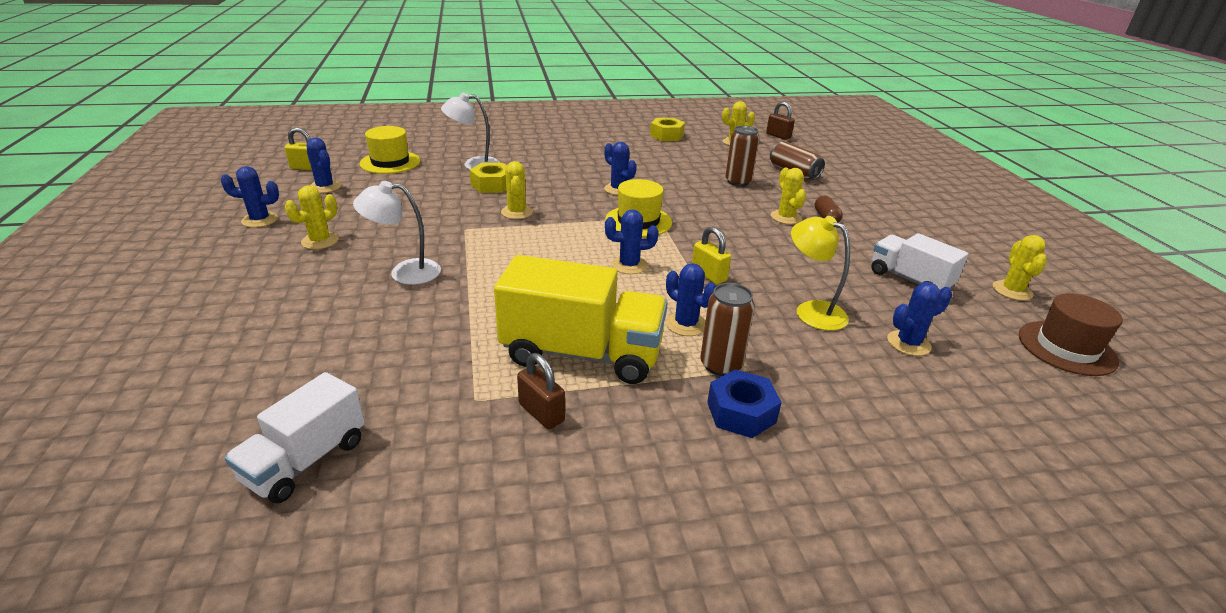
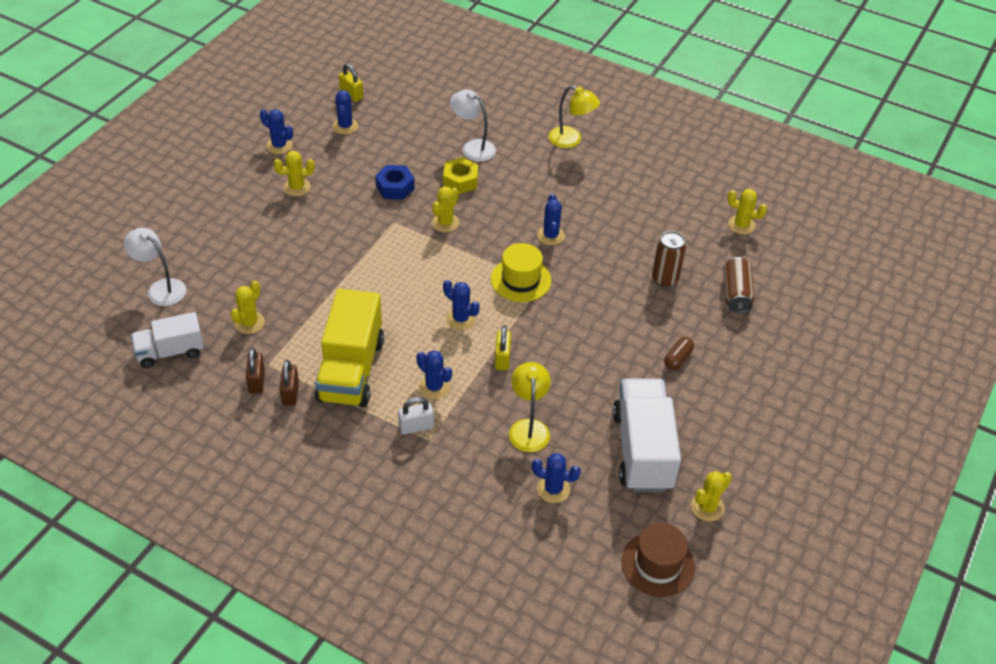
camera: 40 degrees right, 15 degrees up
(390, 162) = (414, 115): yellow hat -> none
(405, 272) = (319, 245): white lamp -> white lamp (161, 288)
(549, 139) = (571, 140): none -> yellow lamp
(582, 354) = (351, 370): yellow truck -> yellow truck turned 45 degrees clockwise
(666, 135) = (687, 183): yellow nut -> none
(686, 324) = (434, 387): blue cactus -> blue cactus turned 45 degrees counterclockwise
(721, 365) = (416, 427): brown can -> white padlock
(741, 412) = (387, 460): blue nut -> blue nut (395, 187)
(778, 136) = (803, 237): brown padlock -> brown padlock (257, 381)
(785, 217) = (643, 339): yellow cactus -> yellow cactus (249, 323)
(909, 280) = (642, 450): white truck -> white truck, size x1.64

